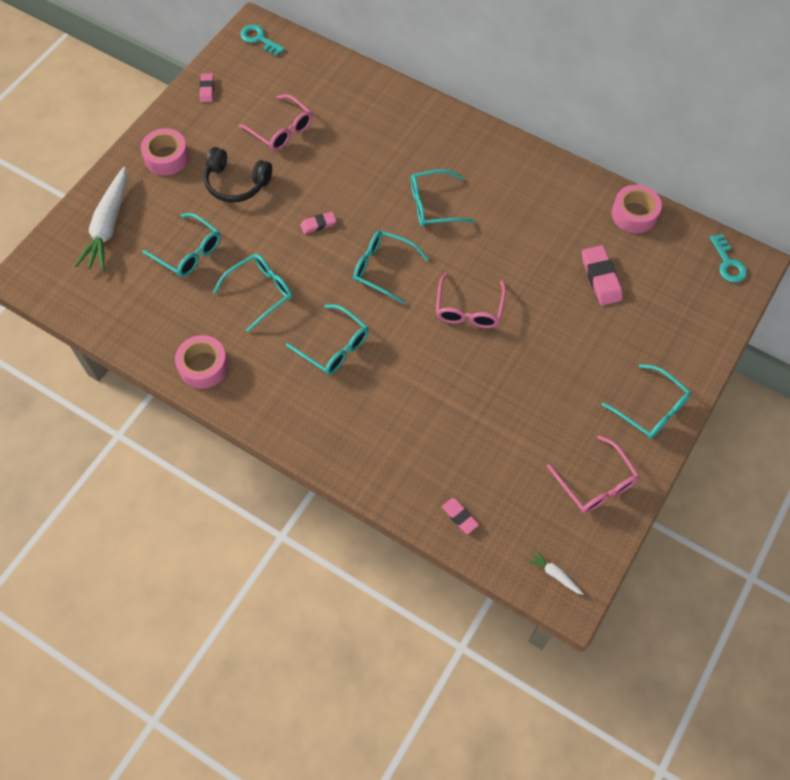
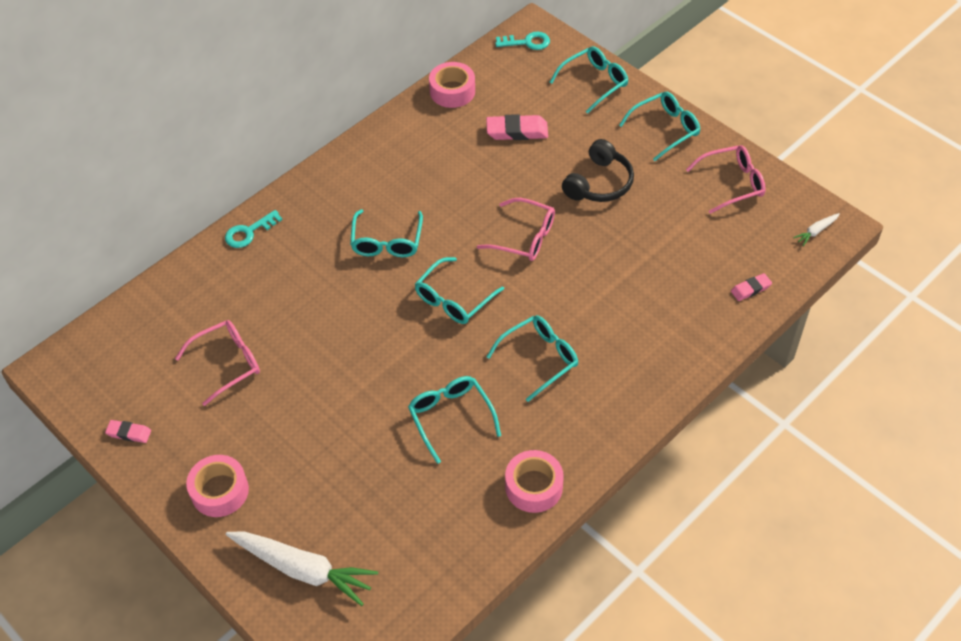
camera: 75 degrees left, 10 degrees down
(189, 253) = (373, 482): turquoise glasses -> turquoise glasses (595, 82)
(236, 183) = (288, 420): black headphones -> black headphones (599, 183)
(259, 39) = (73, 366): turquoise key -> turquoise key (249, 232)
(318, 224) = (376, 348): pink eraser -> none

